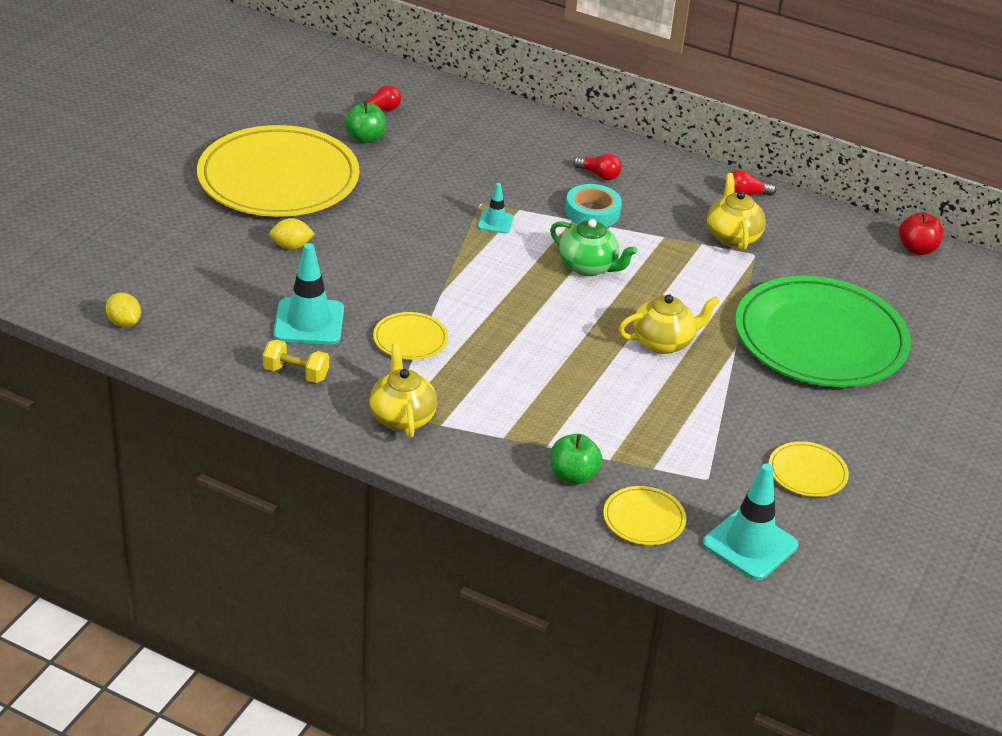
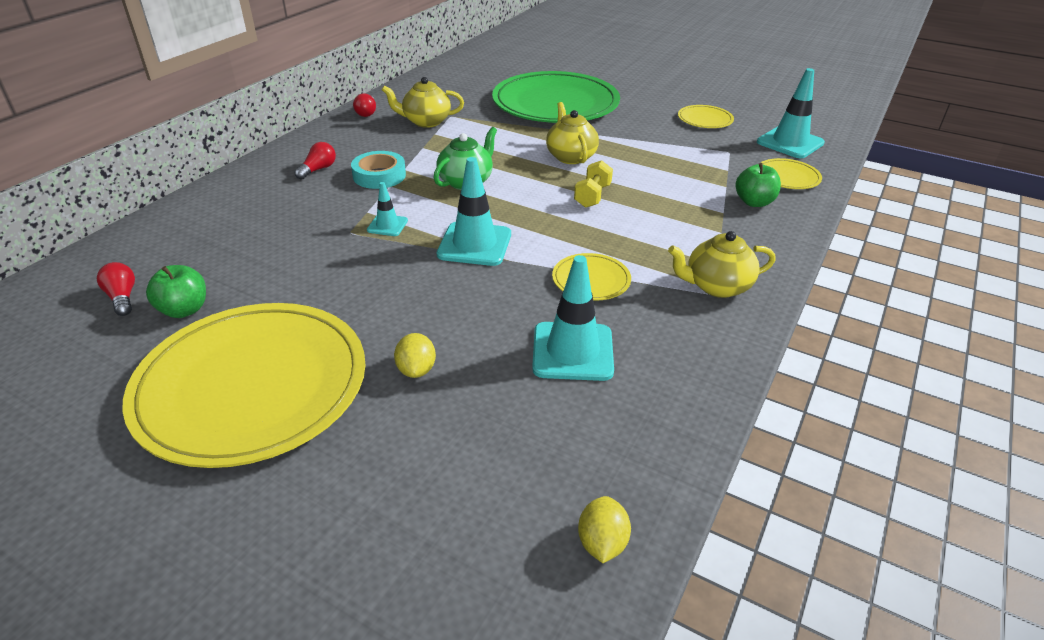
camera: 85 degrees left, 0 degrees up
(124, 322) = (602, 543): yellow lemon -> yellow lemon turned 45 degrees counterclockwise
(296, 373) = (670, 360): yellow dumbbell -> yellow dumbbell (592, 196)
(466, 272) = (474, 244): none -> turquoise traffic cone
(917, 249) = (448, 67): red apple -> none

